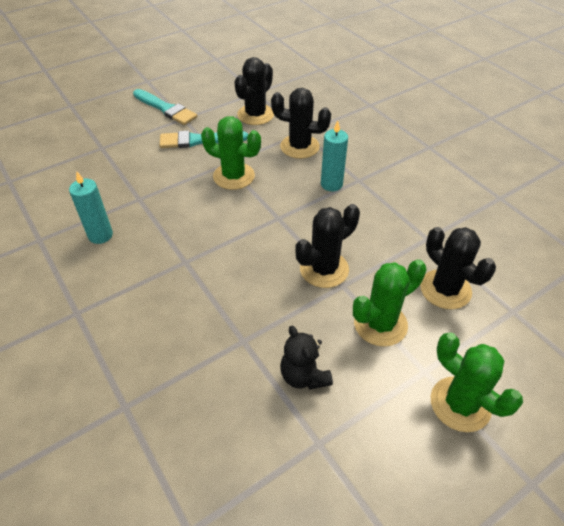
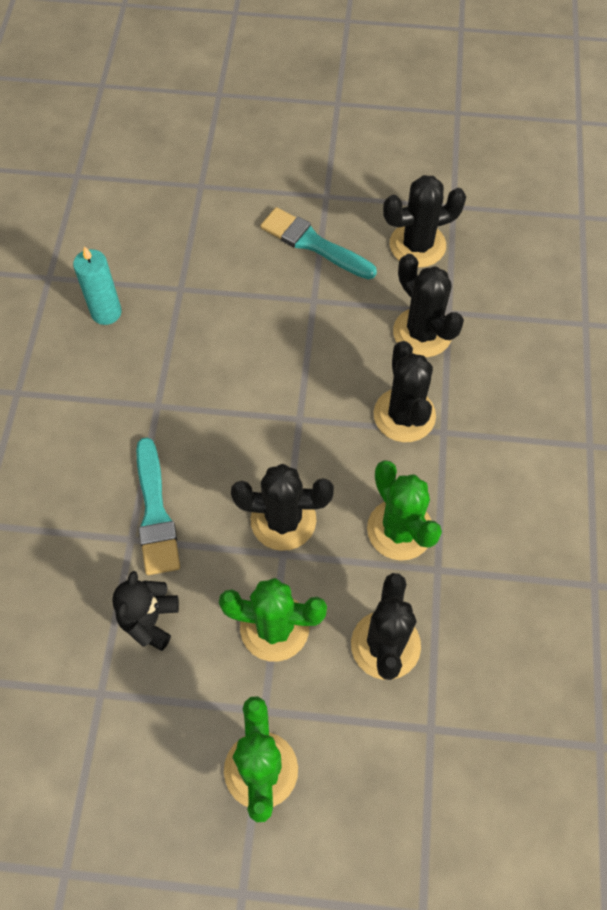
camera: 40 degrees right, 15 degrees up
(166, 109) = (319, 167): turquoise brush -> turquoise brush (155, 512)
(234, 176) = (304, 325): green cactus -> green cactus (400, 530)
(331, 184) = (404, 415): turquoise candle -> black cactus

